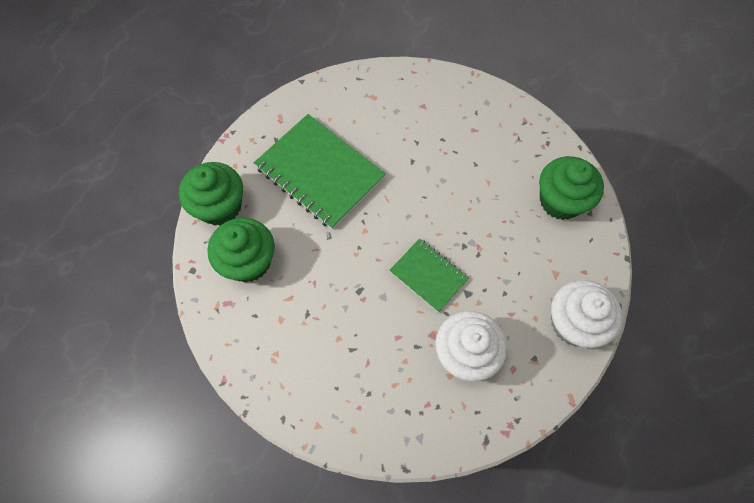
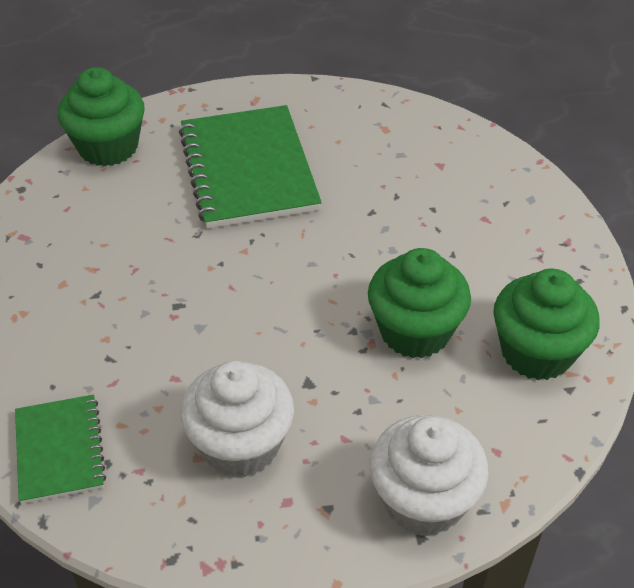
camera: 35 degrees right, 20 degrees down
(249, 261) = (85, 211): green cupcake -> green cupcake (415, 331)
(428, 275) = (276, 336): green notebook -> green notebook (59, 450)

